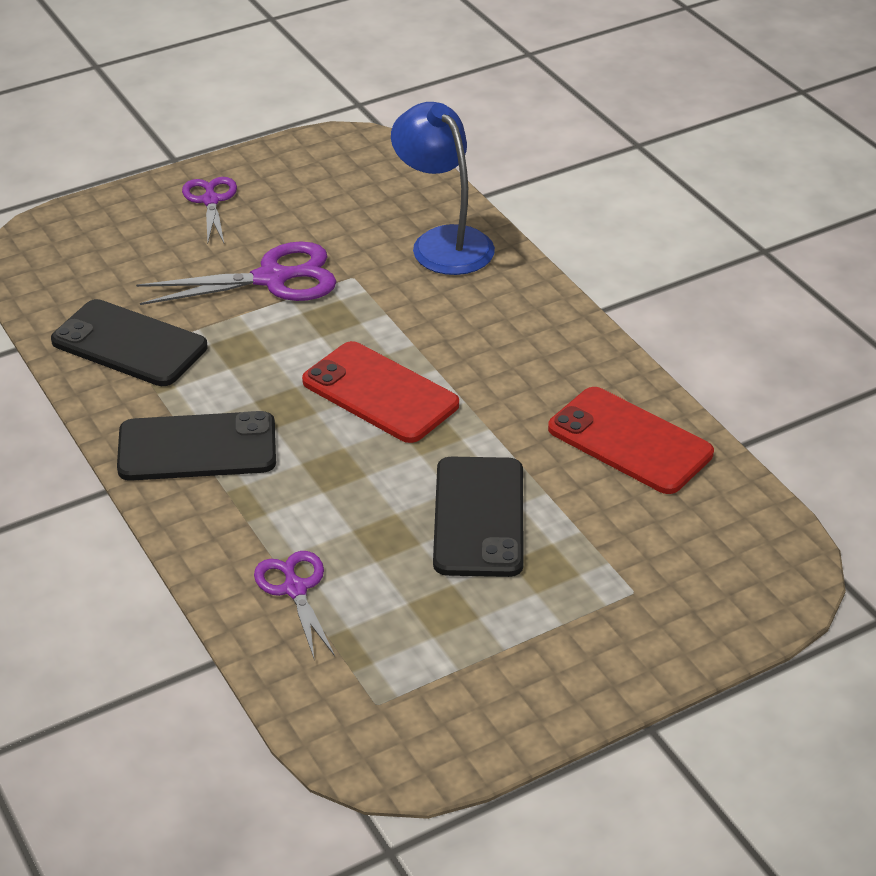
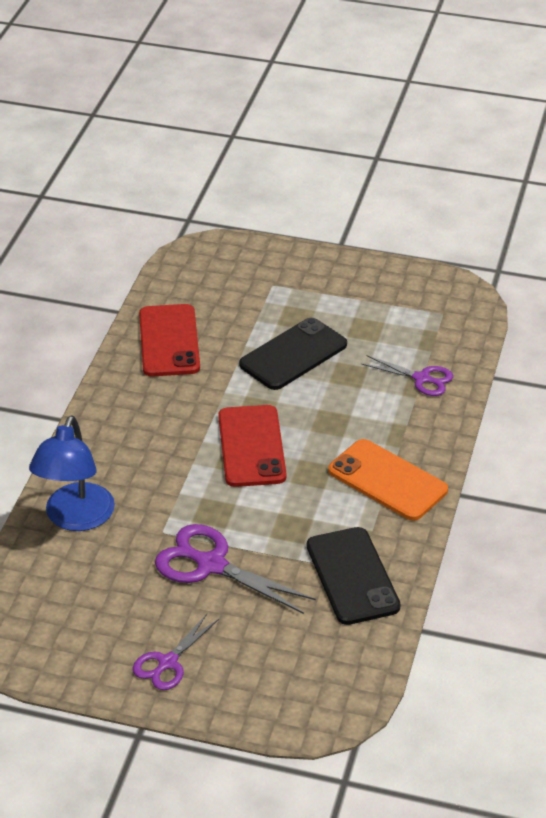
camera: 135 degrees left, 0 degrees up
(197, 447) = (387, 480): black phone -> orange phone
(295, 589) = (422, 378): purple scissors -> purple scissors turned 90 degrees counterclockwise

